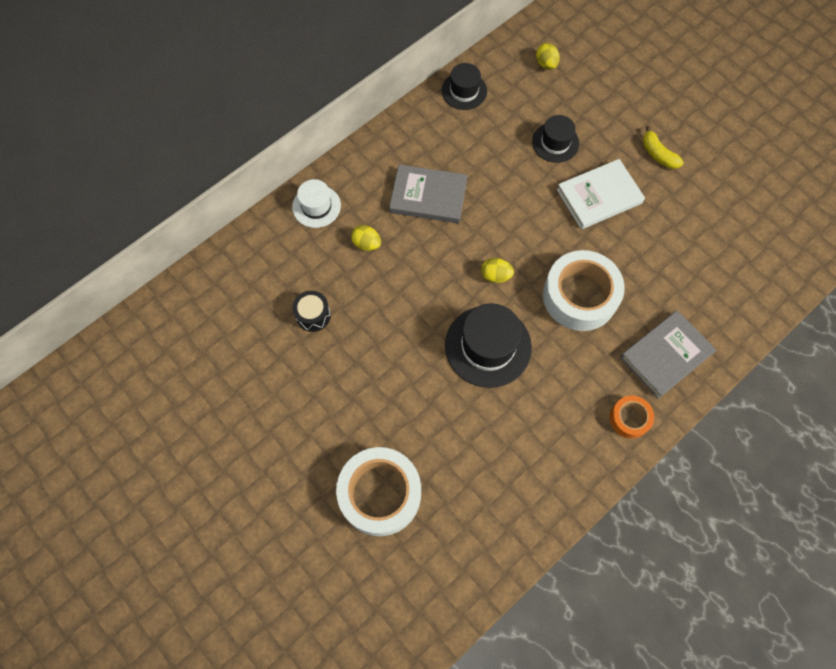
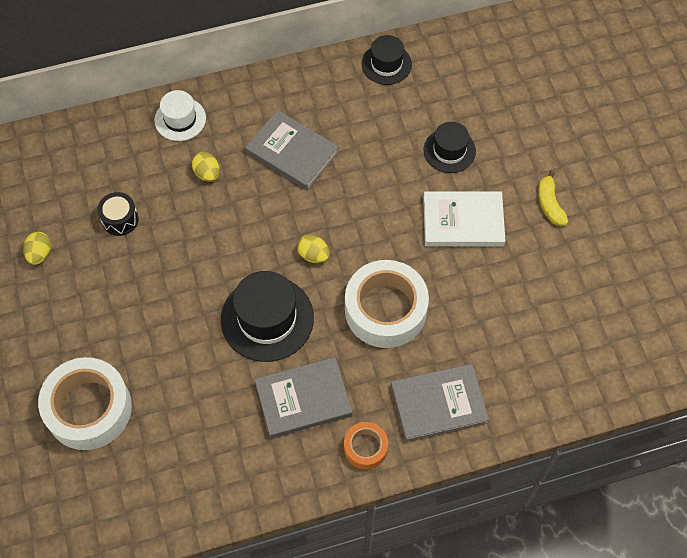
camera: 25 degrees right, 5 degrees down
(546, 64) = (486, 69): yellow egg -> yellow egg (40, 254)
(556, 401) = (303, 399): none -> grey book

